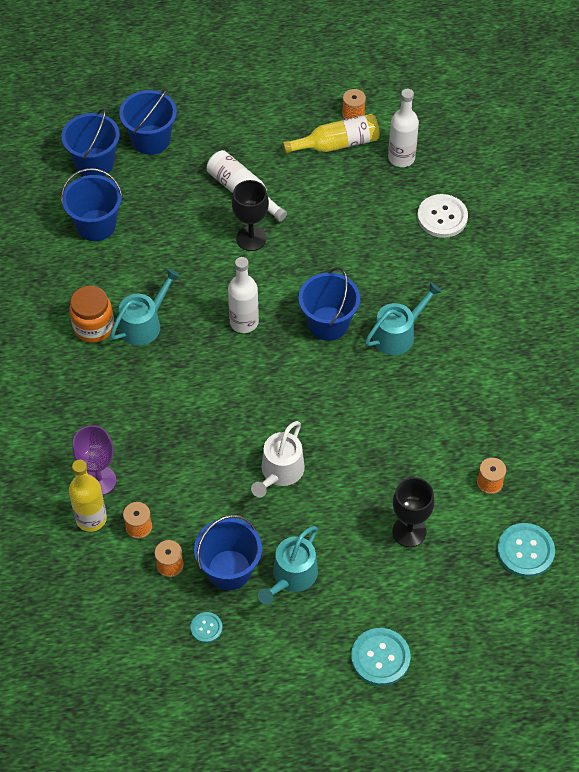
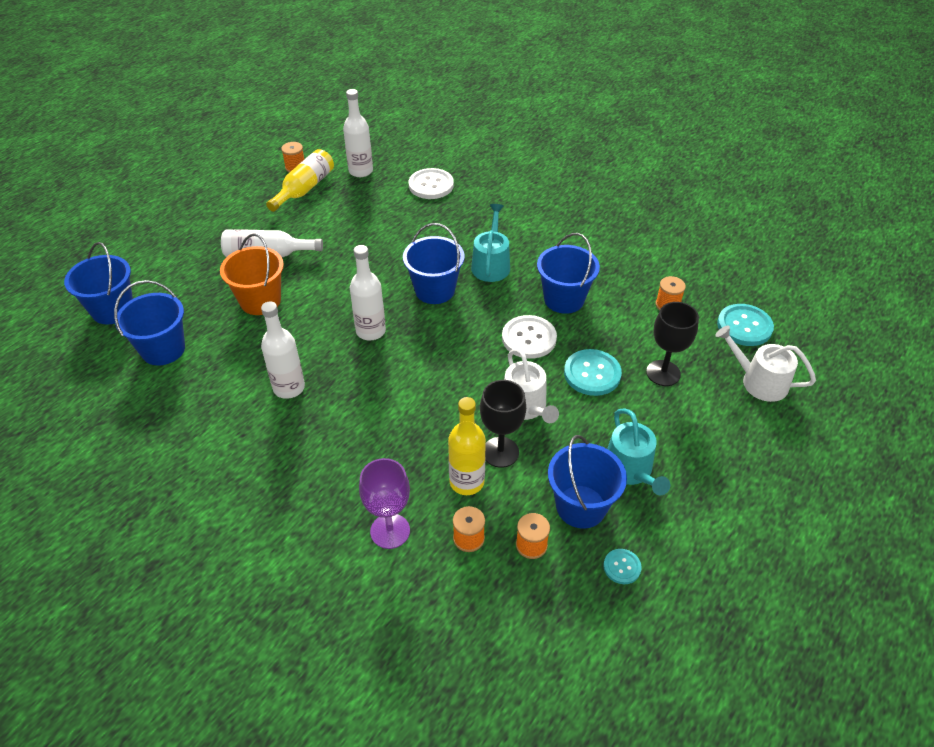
camera: 45 degrees left, 10 degrees down
(91, 518) = (419, 567): yellow bottle -> yellow bottle (466, 482)
(93, 327) = (245, 420): orange jar -> none
(144, 324) = (289, 388): turquoise watering can -> white bottle
(151, 140) = (148, 267): blue bucket -> blue bucket (564, 299)
(196, 233) = (260, 301): none -> orange bucket
(251, 238) = (309, 277): black goblet -> black goblet (500, 452)
(347, 421) = (529, 338): none -> white button
(380, 657) = (763, 470): turquoise button -> turquoise button (592, 374)
(471, 600) = (759, 381): none -> white watering can

